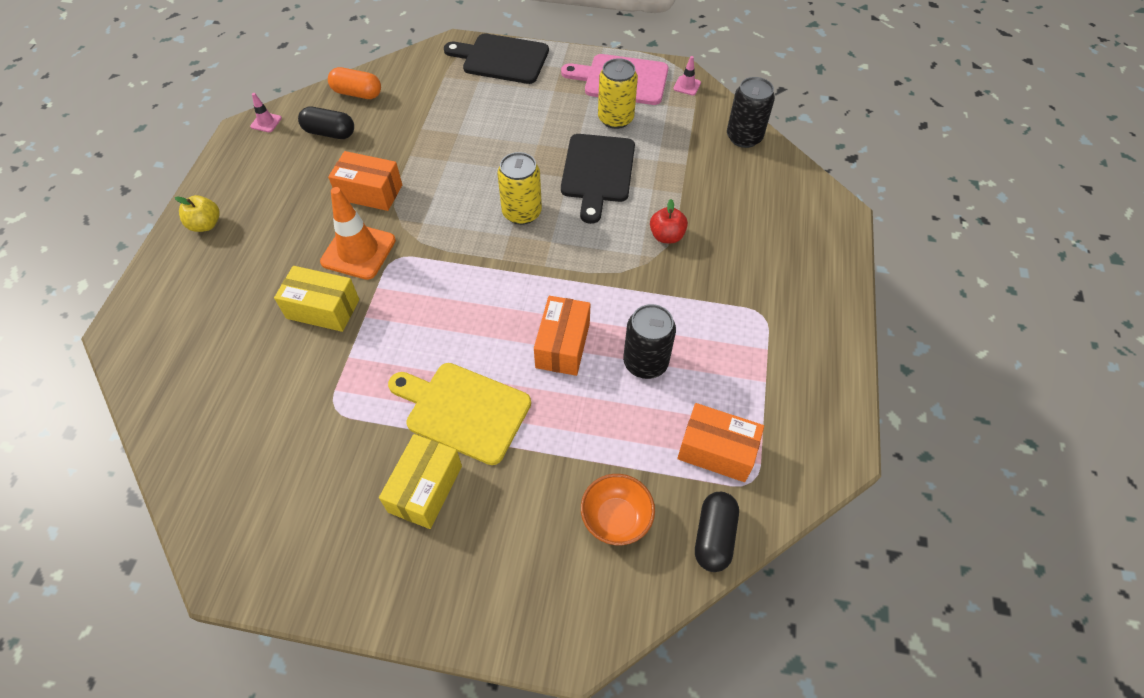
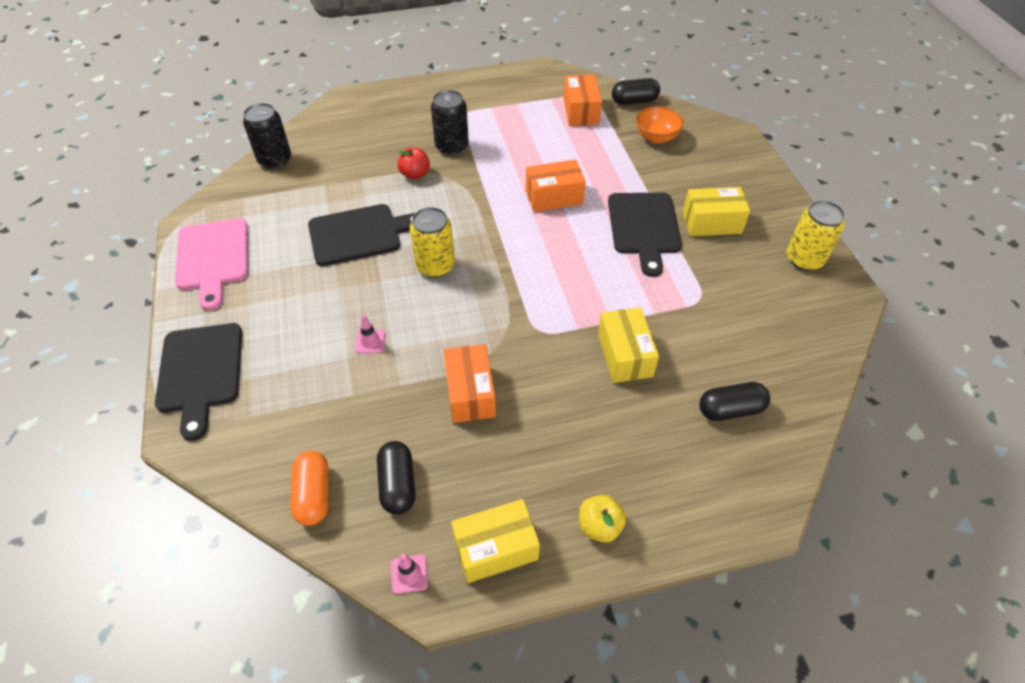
camera: 115 degrees left, 5 degrees down
(210, 359) = (730, 409): none -> black capsule
(243, 166) = (495, 548): none -> yellow box
(358, 251) = (548, 363): orange traffic cone -> none
(463, 410) = (644, 227): yellow cutting board -> black cutting board
(615, 119) = (278, 244): yellow can -> yellow can (804, 259)
(645, 362) = (539, 154): black can -> black can (452, 146)
(687, 86) = (210, 210): pink traffic cone -> pink traffic cone (370, 341)

